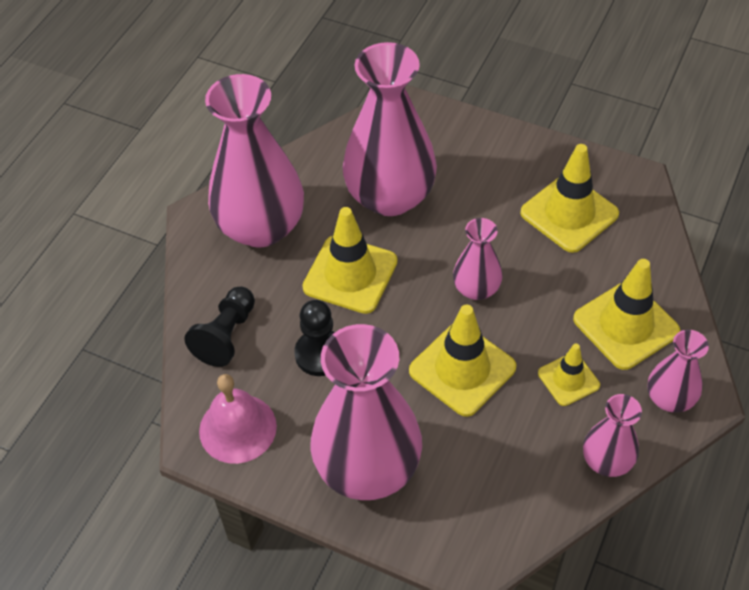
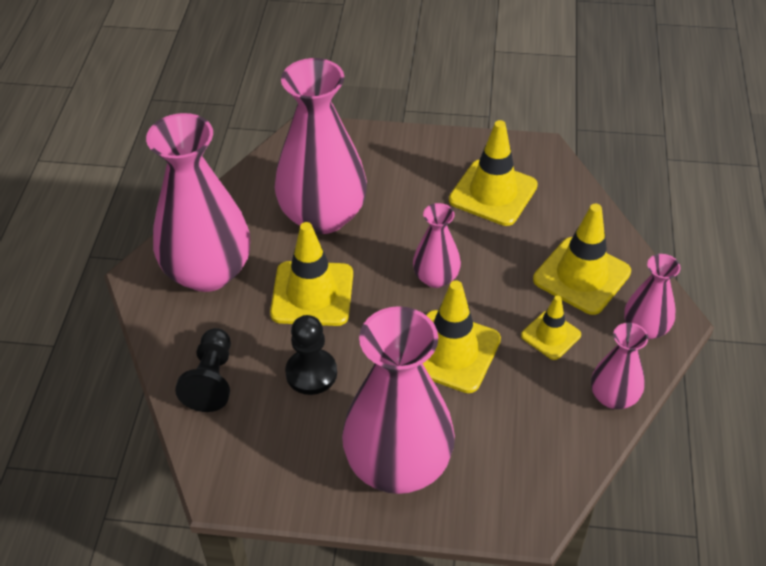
camera: 20 degrees left, 5 degrees down
(237, 428) = (256, 464): pink bell -> none

